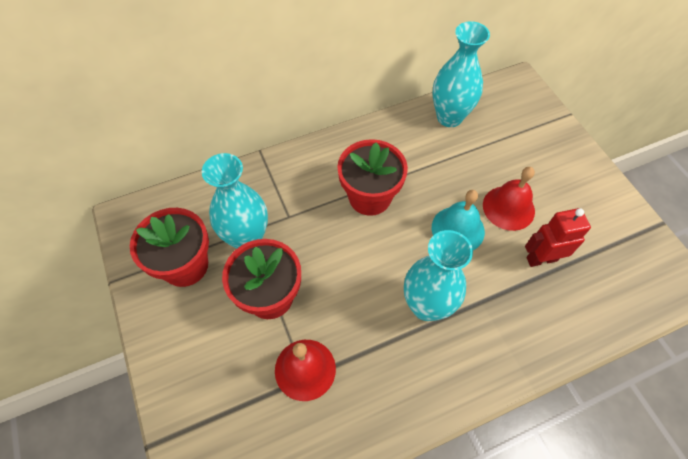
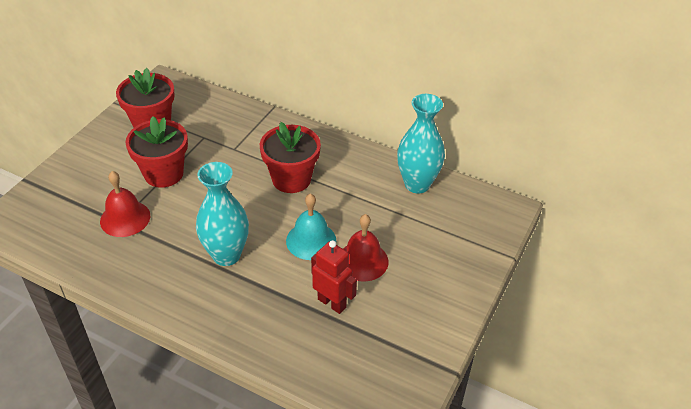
camera: 50 degrees right, 15 degrees down
(247, 238) = (197, 139): turquoise vase -> none

